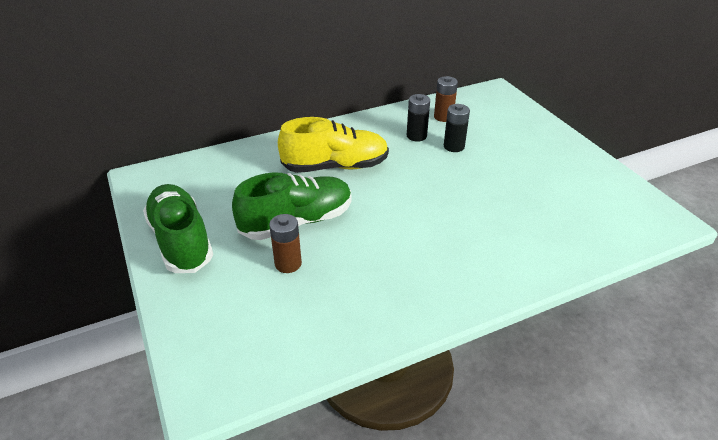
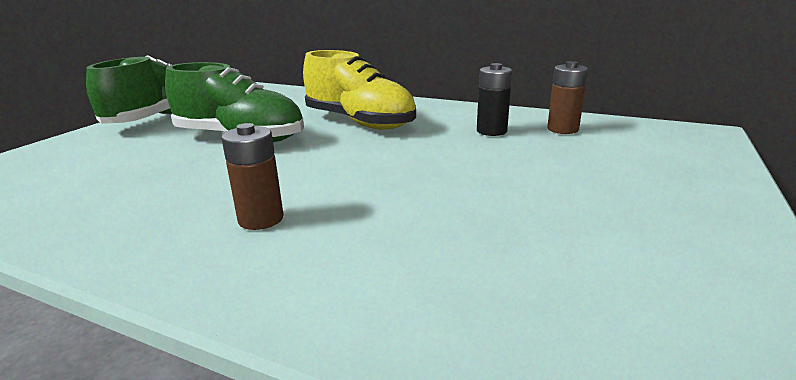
camera: 50 degrees right, 15 degrees down
(288, 264) = (164, 155): brown battery -> brown battery (261, 219)
(454, 146) = (517, 151): black battery -> none

